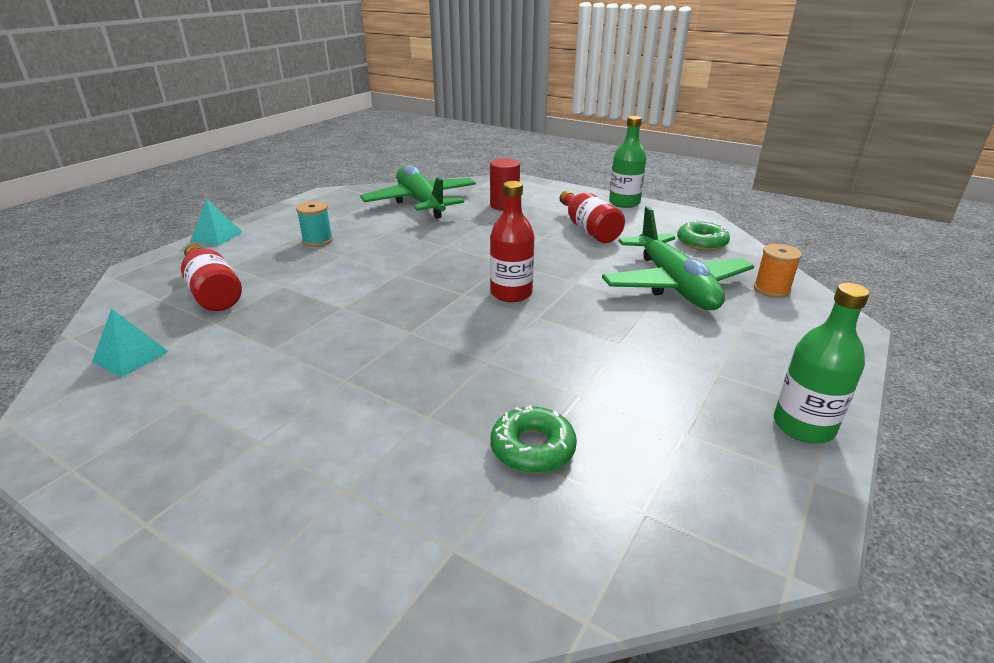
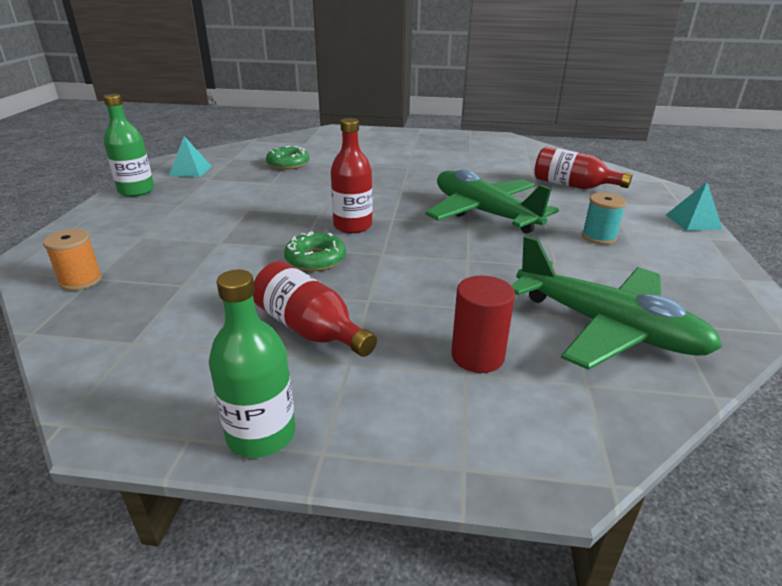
camera: 155 degrees right, 0 degrees up
(130, 356) = (533, 157): turquoise pyramid -> turquoise pyramid (191, 170)
(674, 285) = (193, 264): green plane -> green plane (483, 213)
(701, 242) = (132, 342): green donut -> green donut (315, 259)

